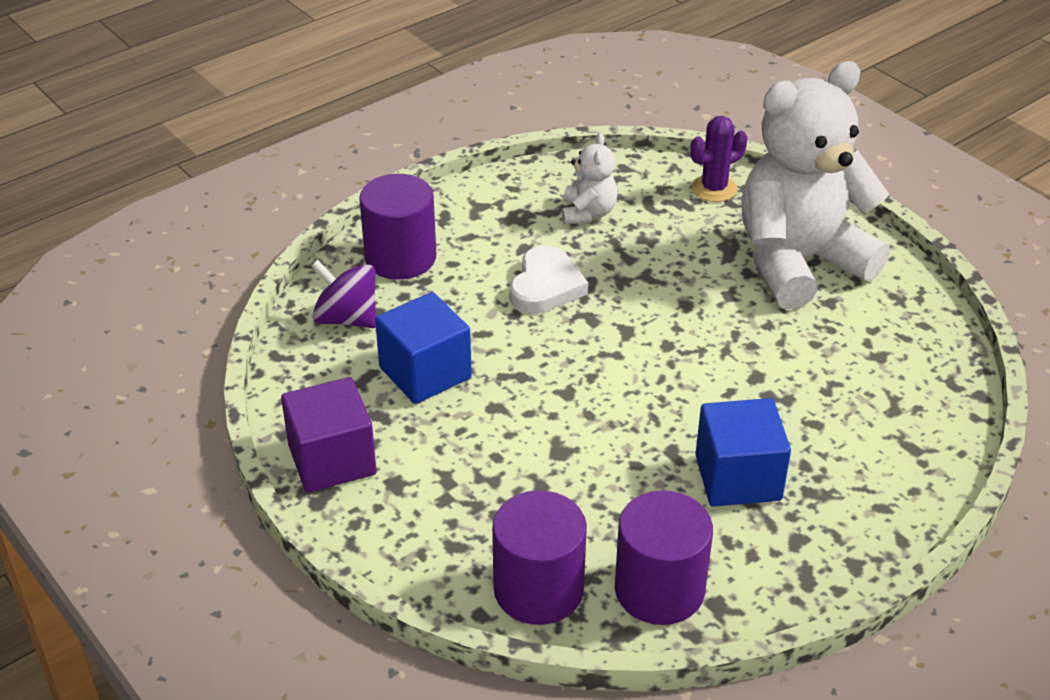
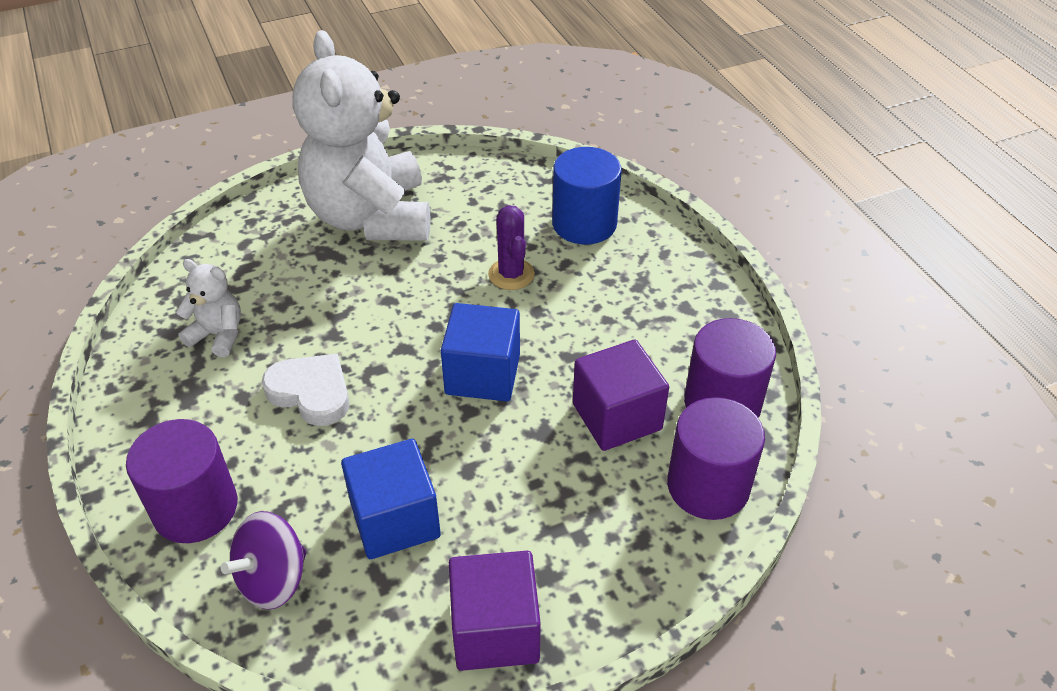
camera: 75 degrees left, 5 degrees up
(603, 503) = (617, 416): none -> purple cube
(714, 189) = (239, 240): purple cactus -> purple cactus (511, 274)
(738, 477) = (611, 323): blue cube -> blue cube (482, 374)
(891, 427) = (584, 224): none -> blue cylinder

